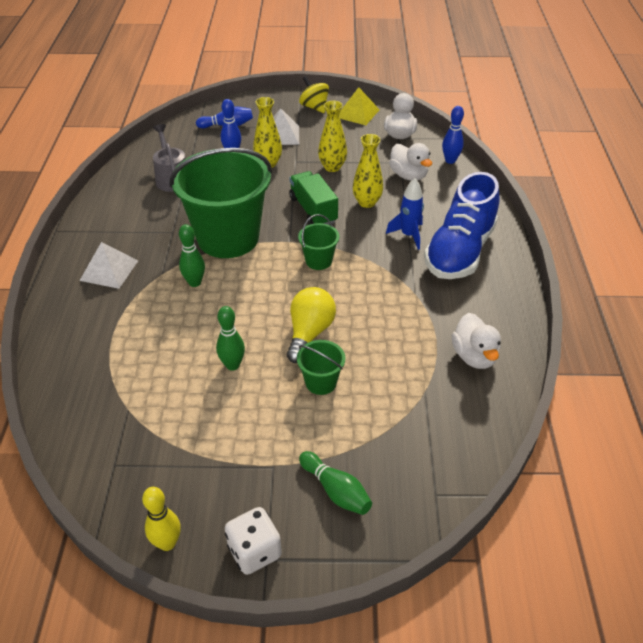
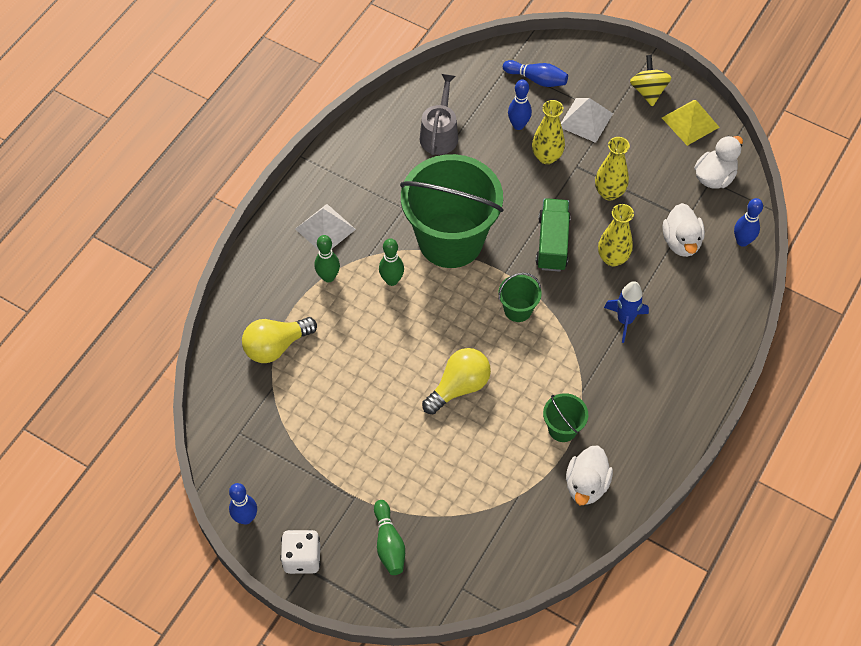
camera: 30 degrees right, 15 degrees up
(112, 374) = (276, 346): none -> yellow light bulb
(167, 543) = (246, 518): yellow bowling pin -> blue bowling pin
(232, 365) = (376, 387): green bowling pin -> green bowling pin (328, 277)
(321, 382) = (438, 441): green bucket -> green bucket (562, 428)
(459, 251) = (661, 365): blue shoe -> none

